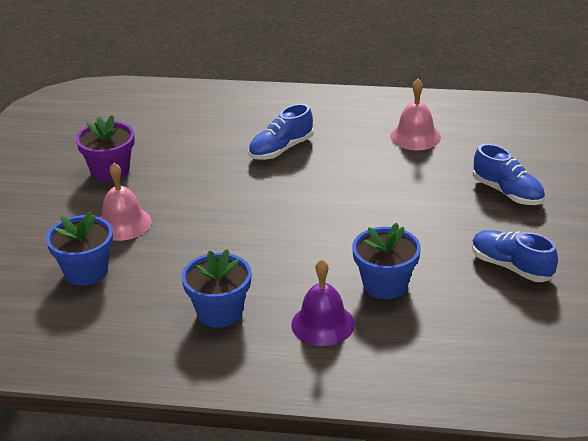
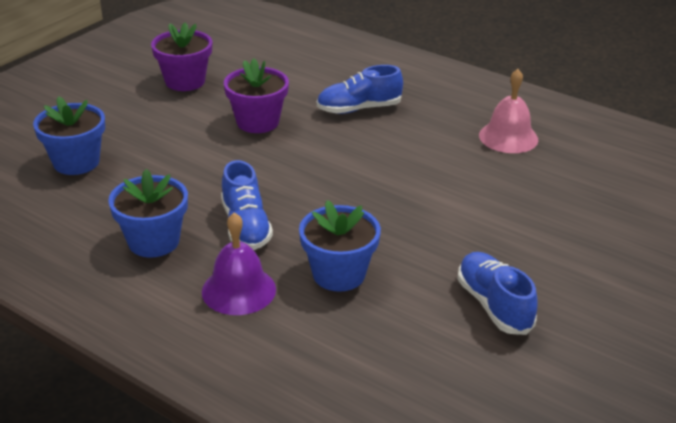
camera: 25 degrees right, 0 degrees up
(123, 223) = (150, 130): pink bell -> none
(208, 187) = (257, 122): none -> purple flower pot
(507, 192) = (560, 225): blue shoe -> blue shoe (246, 226)

